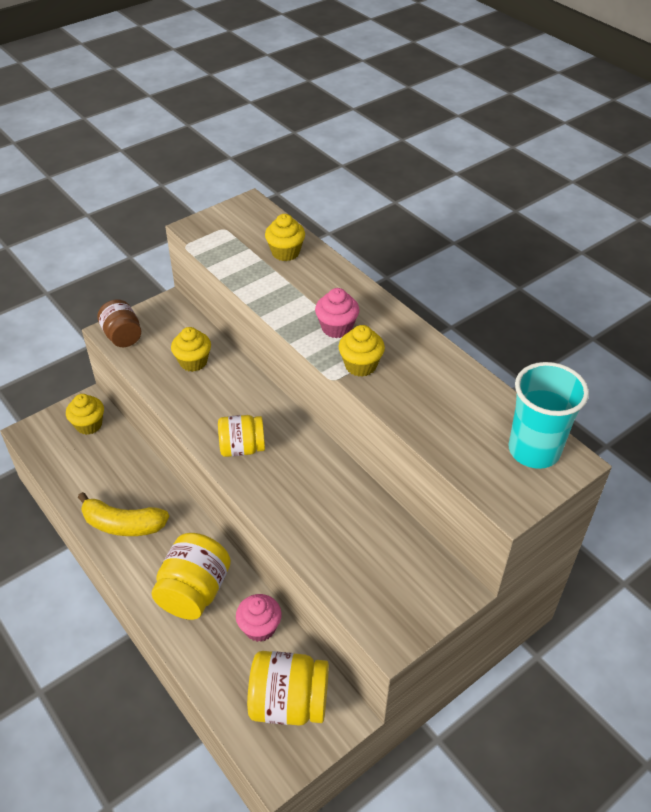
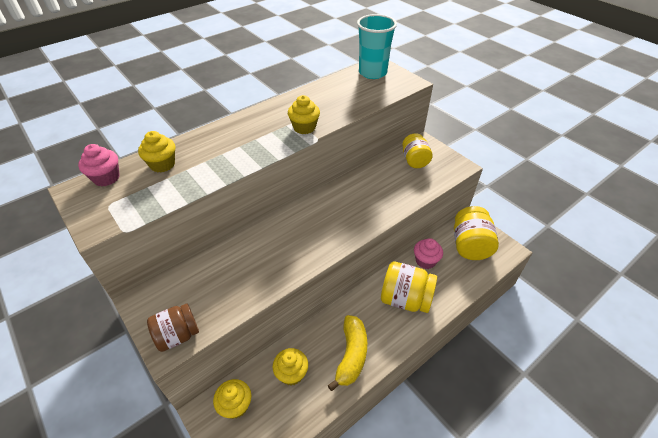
camera: 90 degrees left, 0 degrees up
(193, 362) = (227, 272): yellow cupcake -> yellow cupcake (291, 373)
(242, 448) = (326, 234): yellow jar -> yellow jar (414, 160)
(336, 328) = (264, 137): pink cupcake -> pink cupcake (106, 178)

